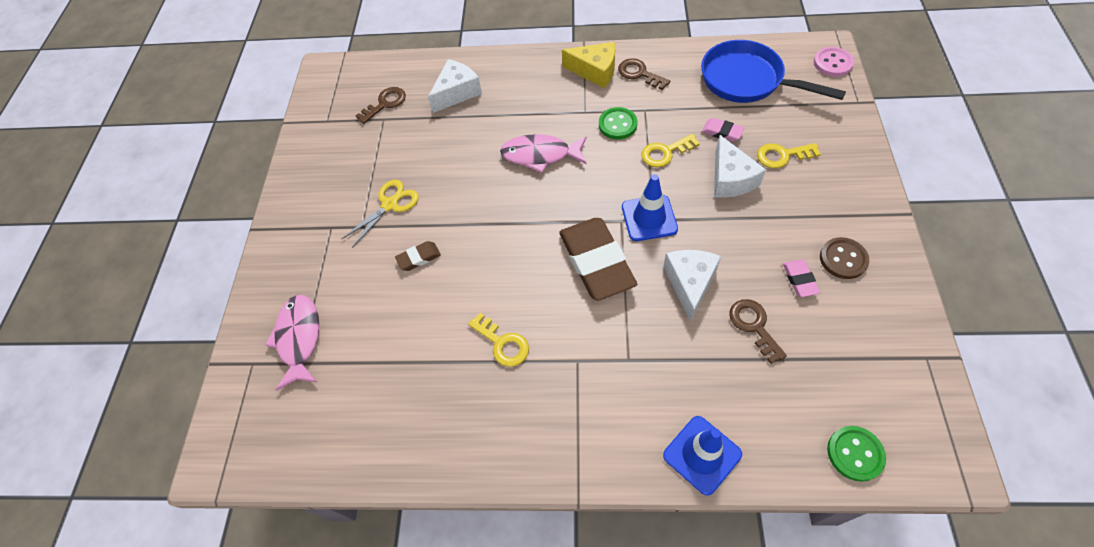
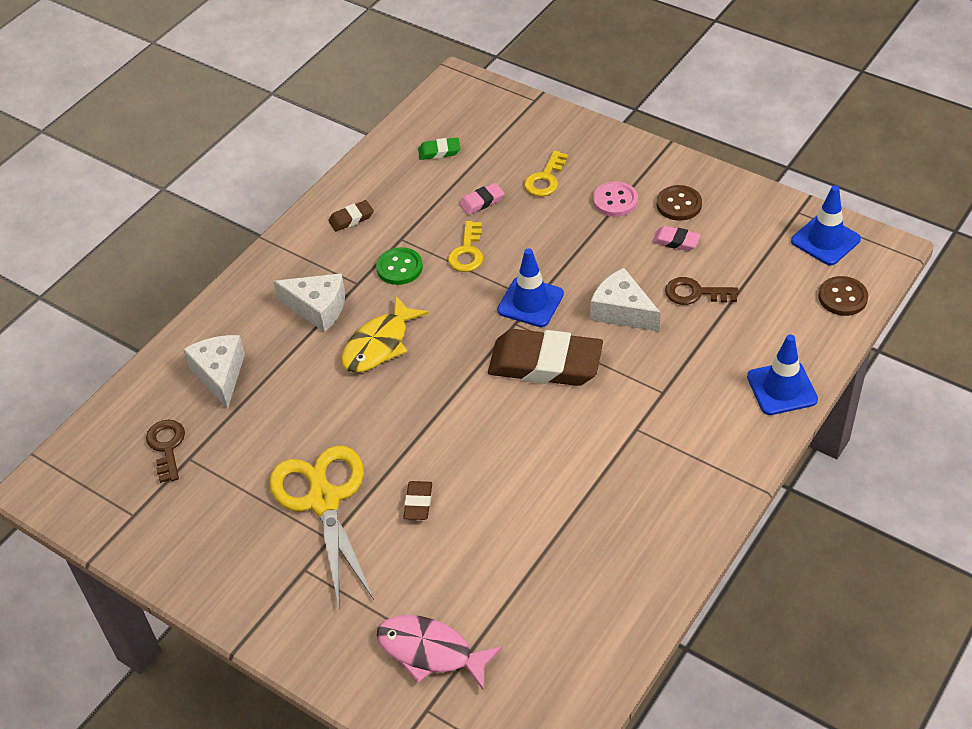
camera: 60 degrees left, 10 degrees down
(390, 205) = (324, 501): yellow scissors -> yellow scissors, size x1.69
(502, 343) = (575, 476): yellow key -> none
(540, 155) = (379, 345): pink fish -> yellow fish
(595, 71) = (312, 249): yellow cheese -> none
(639, 74) = (351, 218): brown key -> brown eraser
(730, 179) = (538, 225): white cheese -> white cheese (317, 308)
(747, 80) = (439, 151): blue pan -> green eraser
(832, 63) = (477, 88): pink button -> pink button (615, 201)
(855, 454) = (842, 297): green button -> brown button
(913, 400) = (825, 240): none -> blue traffic cone

